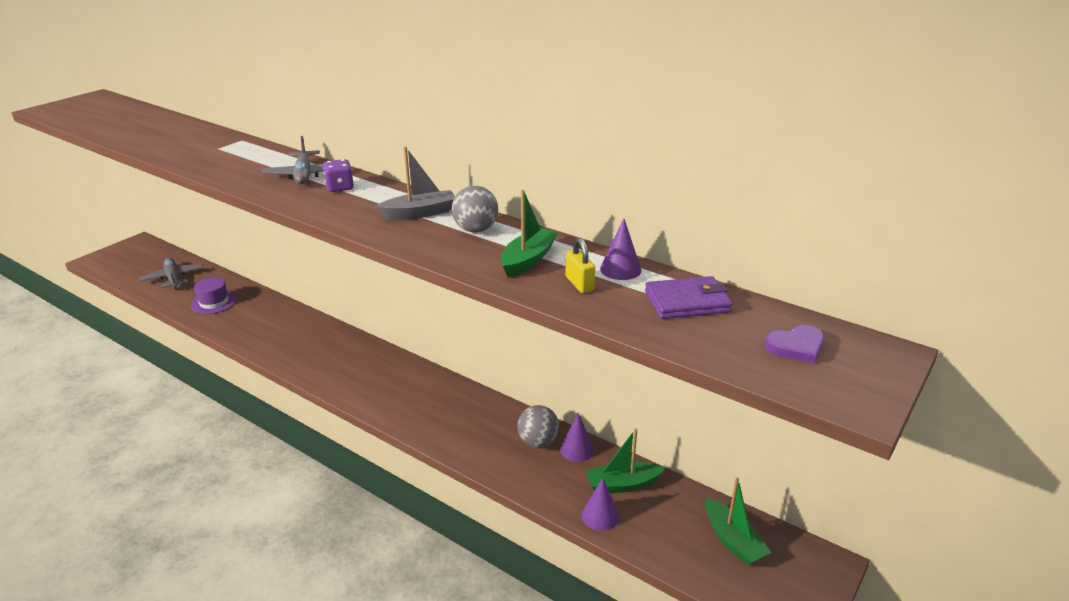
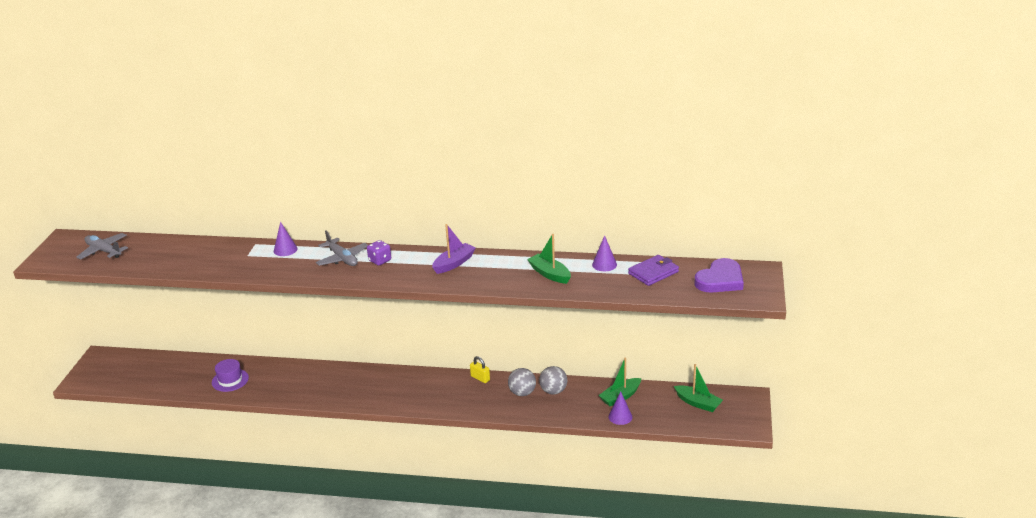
camera: 25 degrees left, 0 degrees up
(173, 278) = (171, 374): grey plane -> grey plane (103, 251)
(419, 213) = (454, 263): grey boat -> purple boat
(475, 230) = (500, 264): grey ball -> grey ball (522, 393)
(528, 260) = (550, 274): green boat -> green boat turned 45 degrees counterclockwise
(577, 449) = (580, 387): purple cone -> purple cone (285, 250)
(579, 284) = (590, 279): yellow padlock -> yellow padlock (480, 378)
(796, 347) = (720, 280): purple heart -> purple heart, size x1.72

